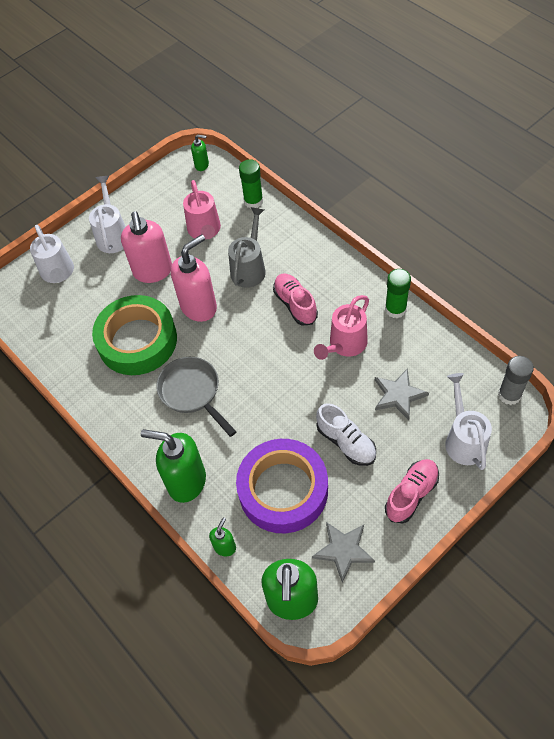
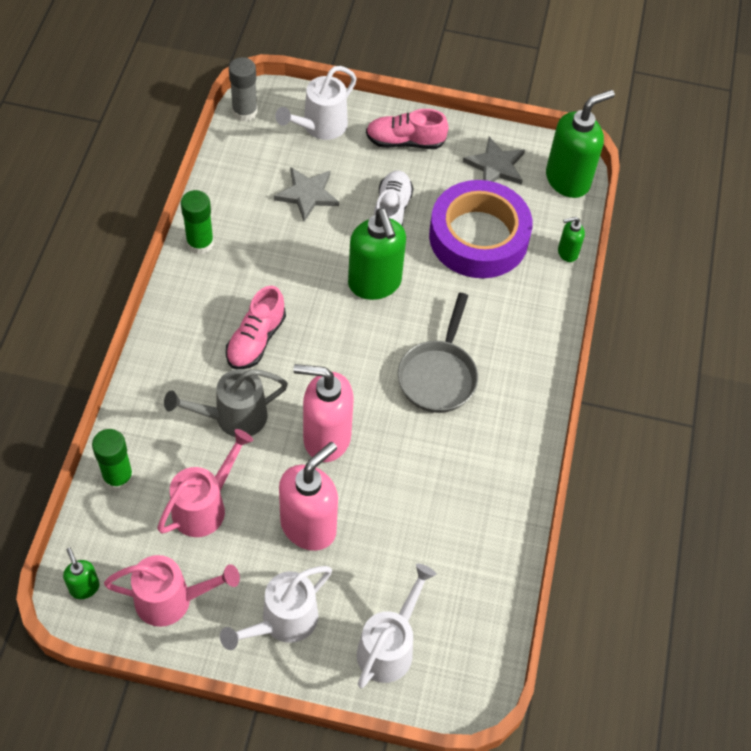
camera: 135 degrees left, 0 degrees up
(137, 340) = (417, 475): green tape -> none
(186, 482) = (535, 320): green soap dispenser -> green soap dispenser (375, 283)
(344, 345) = (279, 266): pink watering can -> pink watering can (172, 600)

